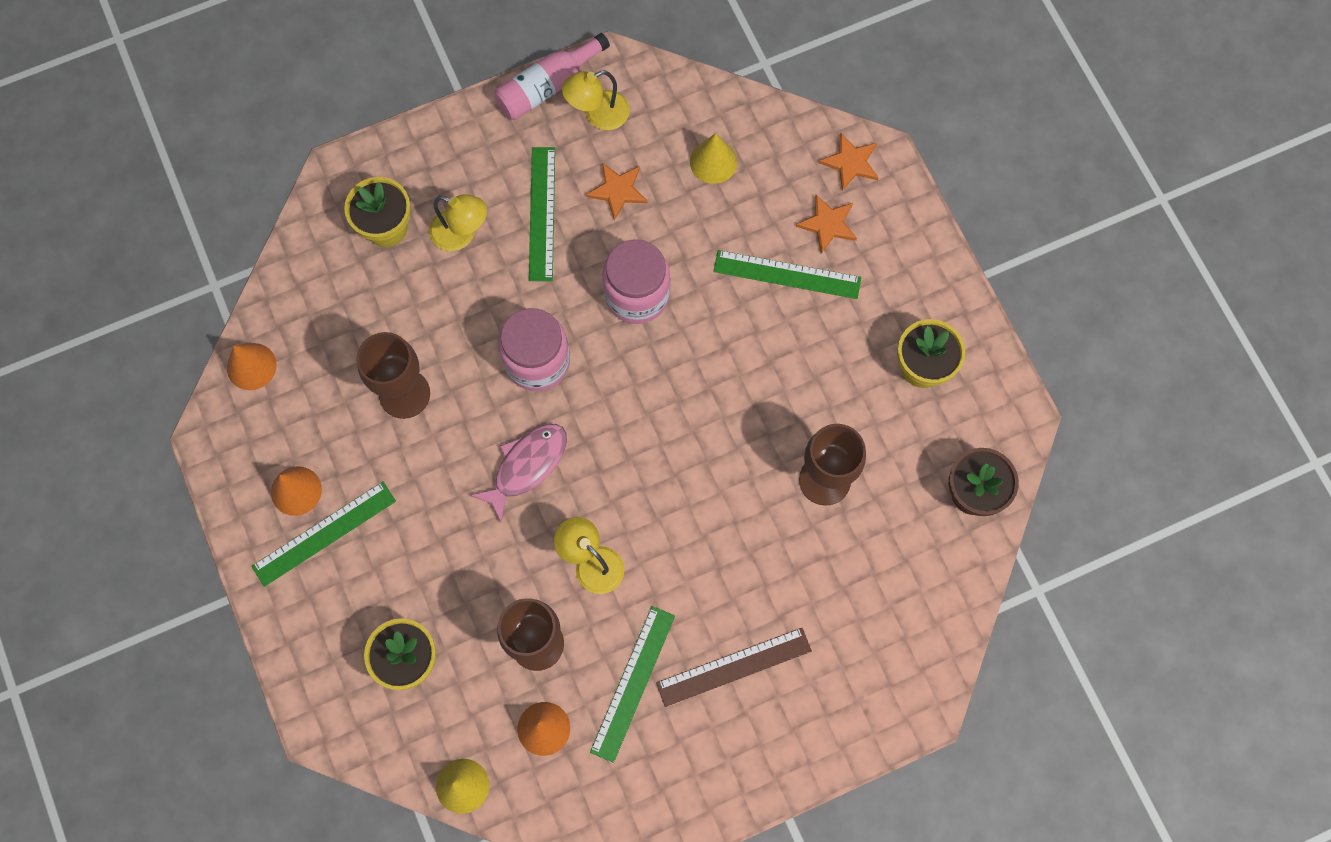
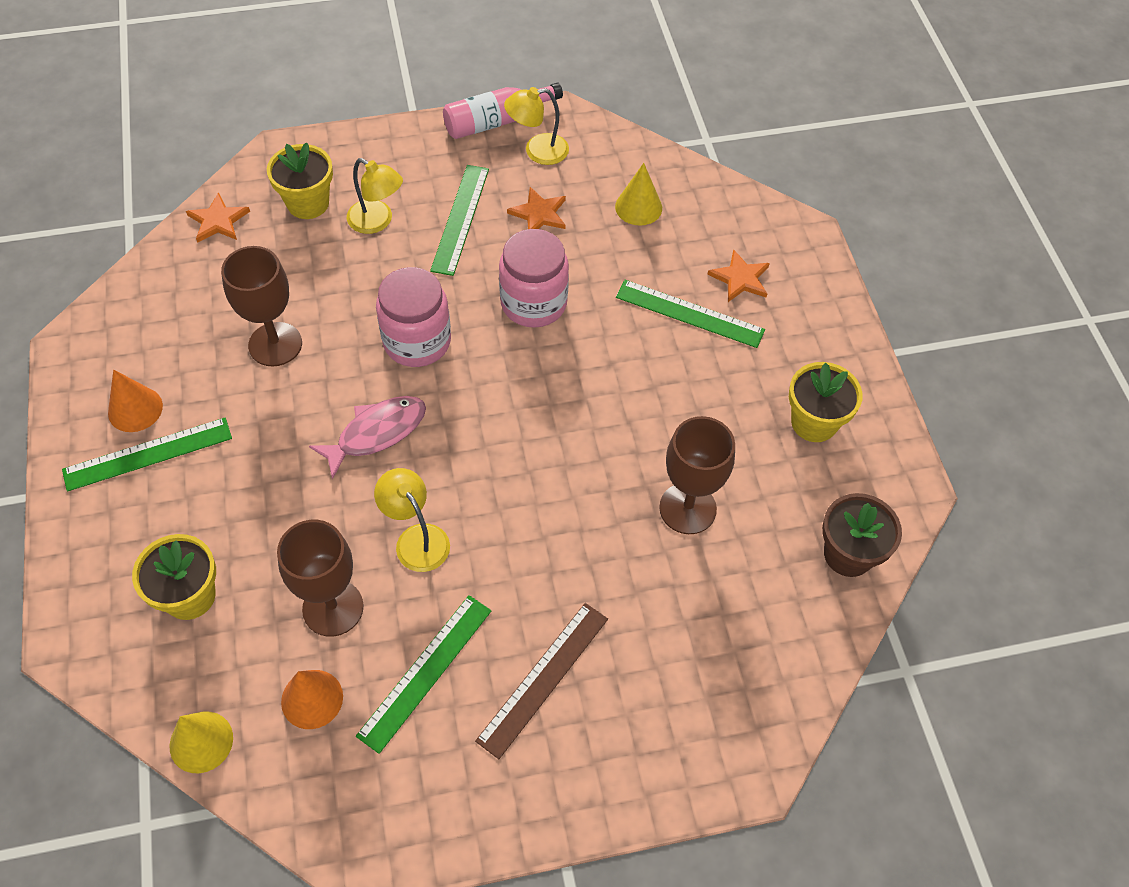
camera: 10 degrees right, 15 degrees down
(251, 366) = (135, 292): orange cone -> none
(733, 666) = (543, 678): brown ruler -> brown ruler turned 45 degrees counterclockwise
(850, 162) = (774, 232): orange star -> orange star (218, 221)

